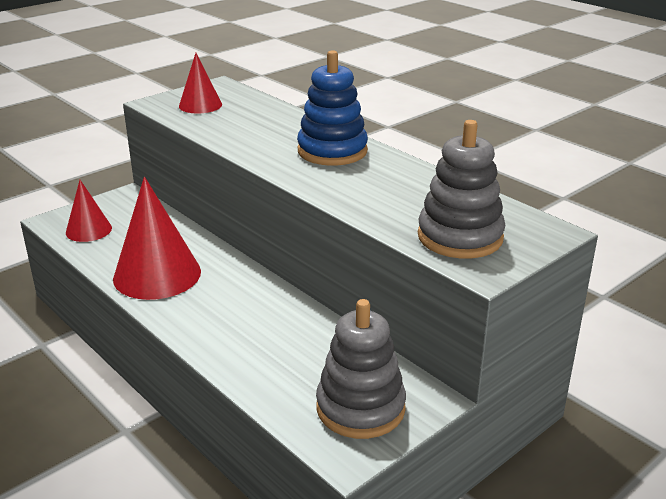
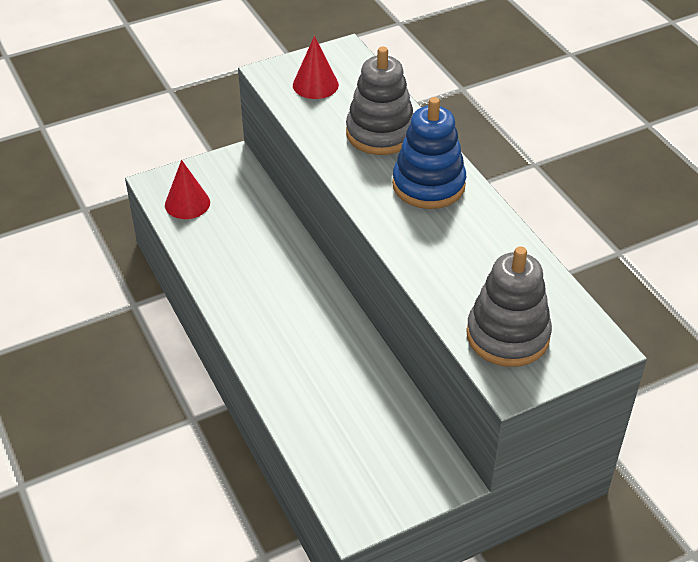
camera: 15 degrees right, 15 degrees up
(157, 275) = (240, 276): red cone -> none
(360, 408) = (383, 473): grey stacking toy -> grey stacking toy (380, 133)

